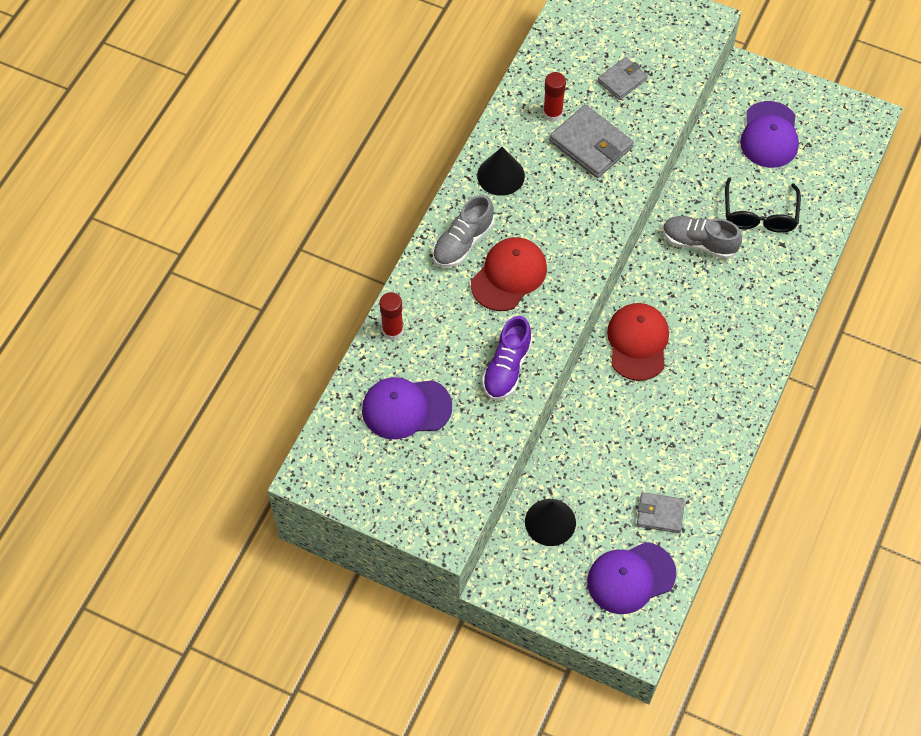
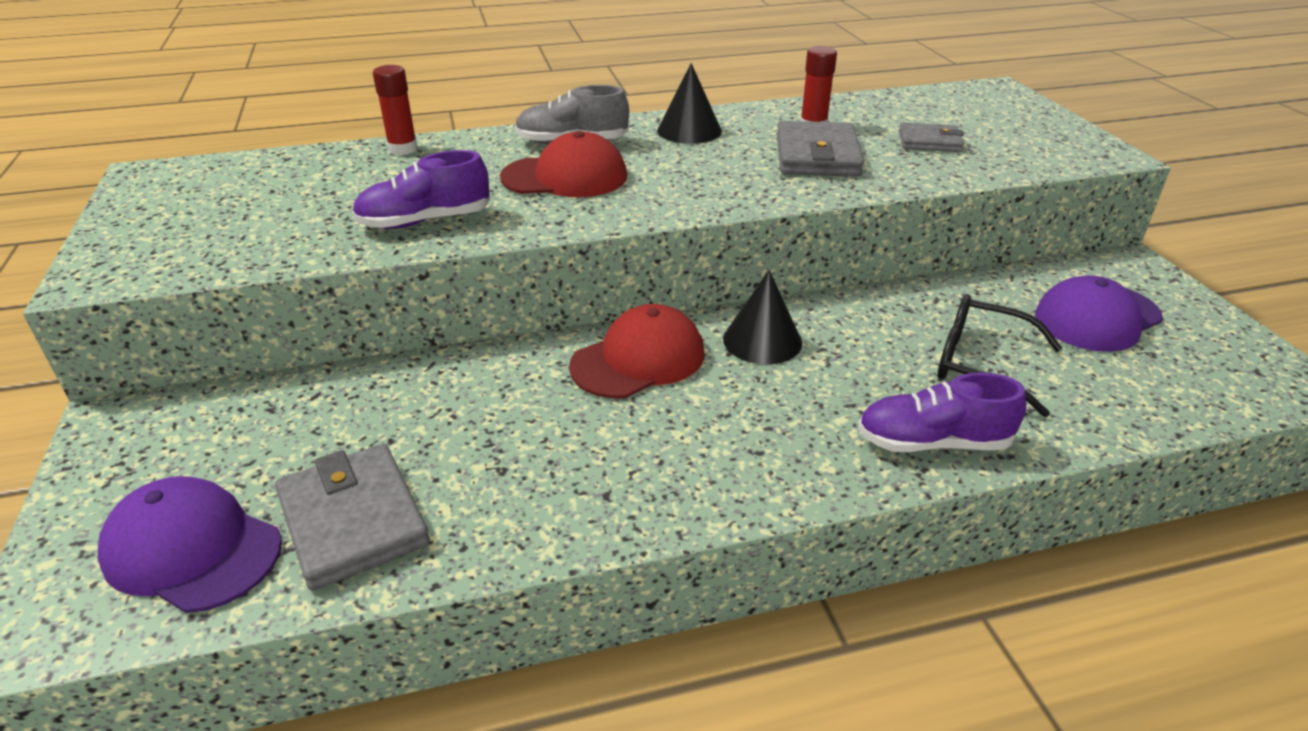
camera: 50 degrees right, 25 degrees down
(406, 408) = (296, 188): purple cap -> none
(550, 522) = (257, 418): black cone -> black cone (762, 340)
(660, 514) = (353, 520): grey wallet -> grey wallet, size x1.63
(699, 243) = (856, 337): grey shoe -> none
(759, 214) = (981, 364): black glasses -> black glasses turned 60 degrees clockwise
(788, 280) = (932, 442): none -> purple shoe

